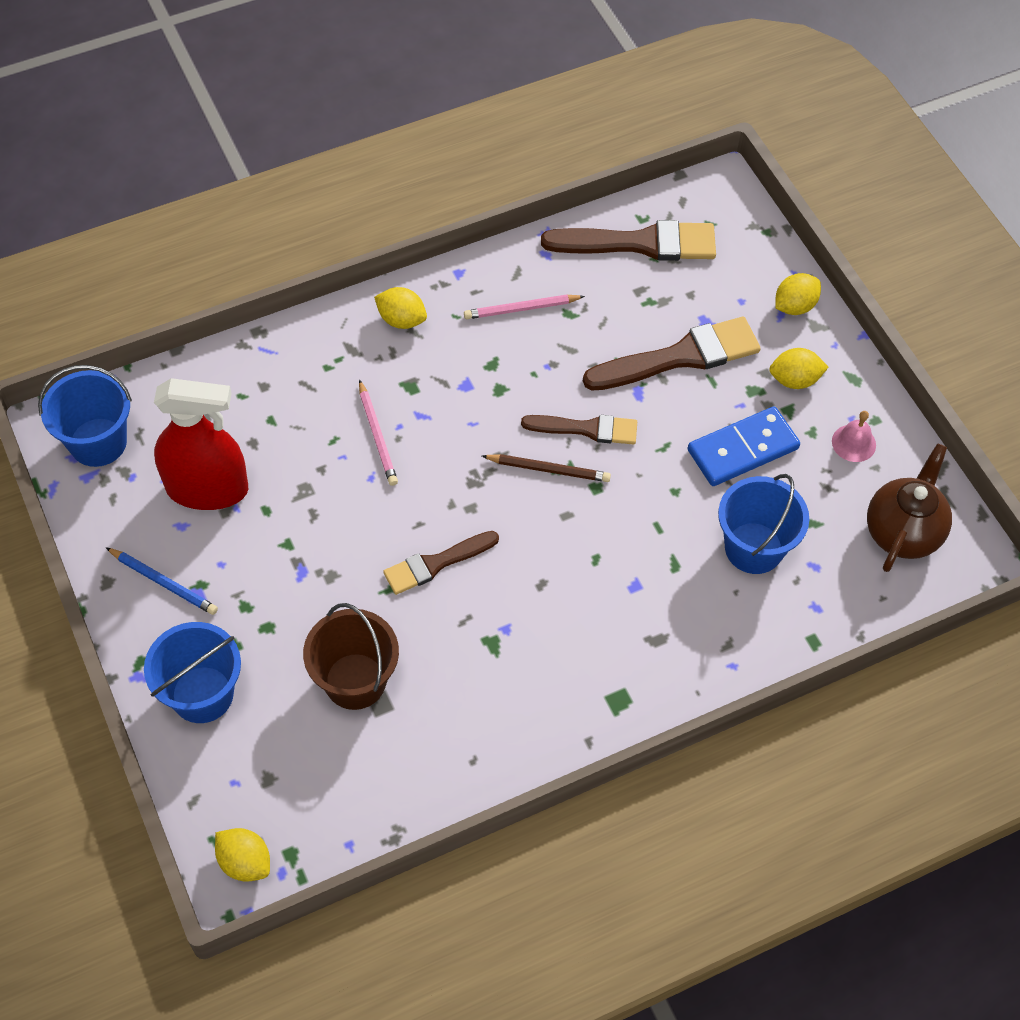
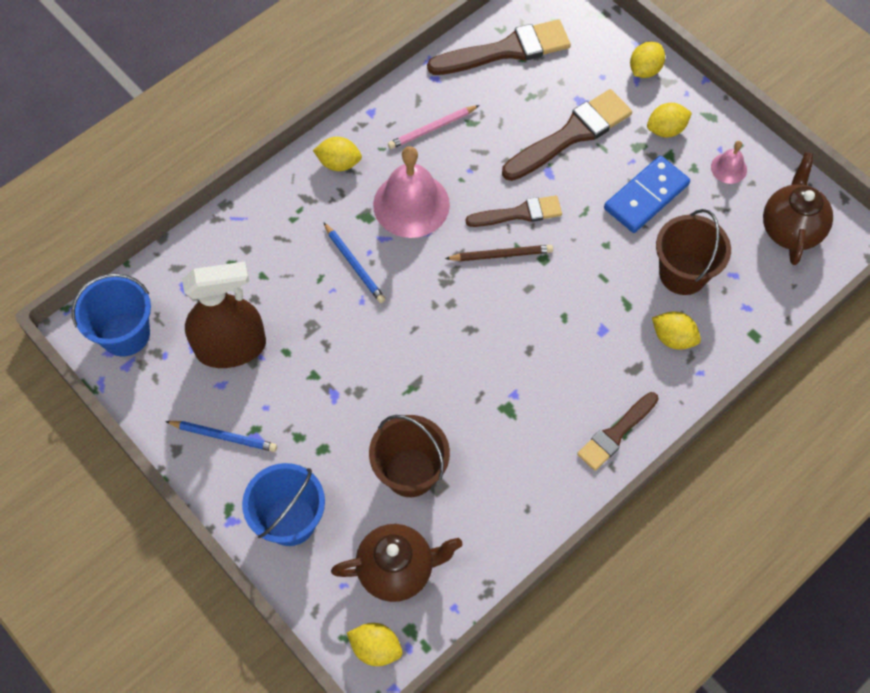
camera: 15 degrees left, 5 degrees up
(207, 489) = (231, 348): red spray bottle -> brown spray bottle
(301, 783) = (397, 569): none -> brown teapot
(377, 435) = (354, 264): pink pencil -> blue pencil
(436, 563) = (440, 357): brown brush -> brown brush (616, 433)
(466, 386) = (411, 204): none -> pink bell
(715, 617) = (673, 338): none -> yellow lemon
(753, 548) = (683, 274): blue bucket -> brown bucket

